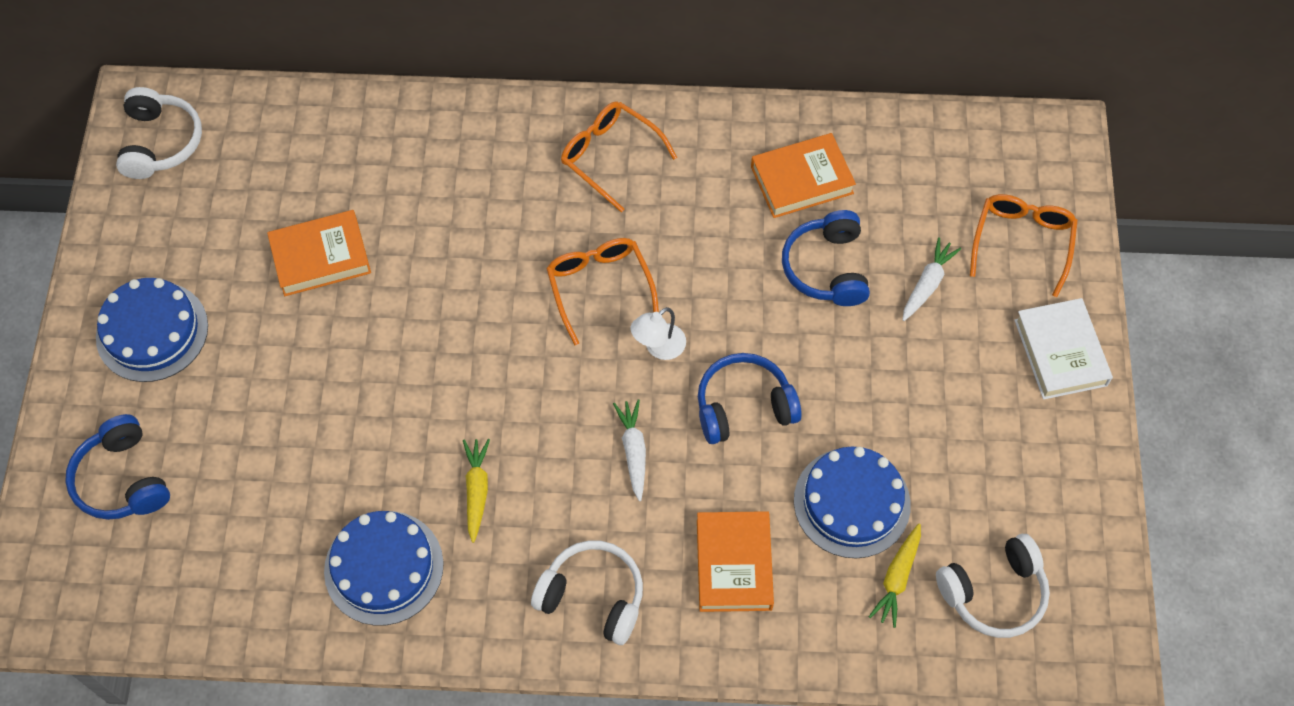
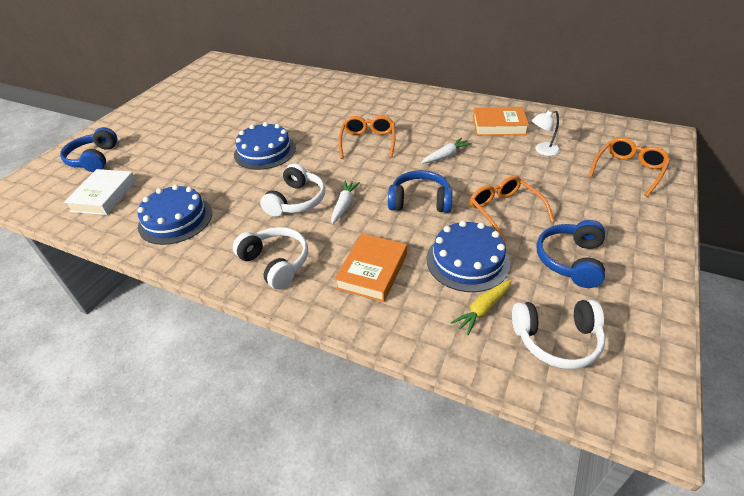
camera: 25 degrees right, 20 degrees down
(152, 331) = (155, 117): blue cake -> blue cake (265, 151)
(161, 142) = (213, 70): white headphones -> white headphones (296, 201)
(321, 257) = (246, 109): orange book -> none
(476, 491) = (248, 201): yellow carrot -> none
(609, 156) = (402, 103): orange glasses -> orange glasses (504, 211)
(658, 347) = (385, 168): white lamp -> white lamp (542, 150)
(826, 268) = (498, 158): blue headphones -> blue headphones (570, 260)
(927, 284) = (559, 175): white carrot -> white carrot (445, 156)
(1060, 352) = (644, 222): white book -> white book (104, 196)

